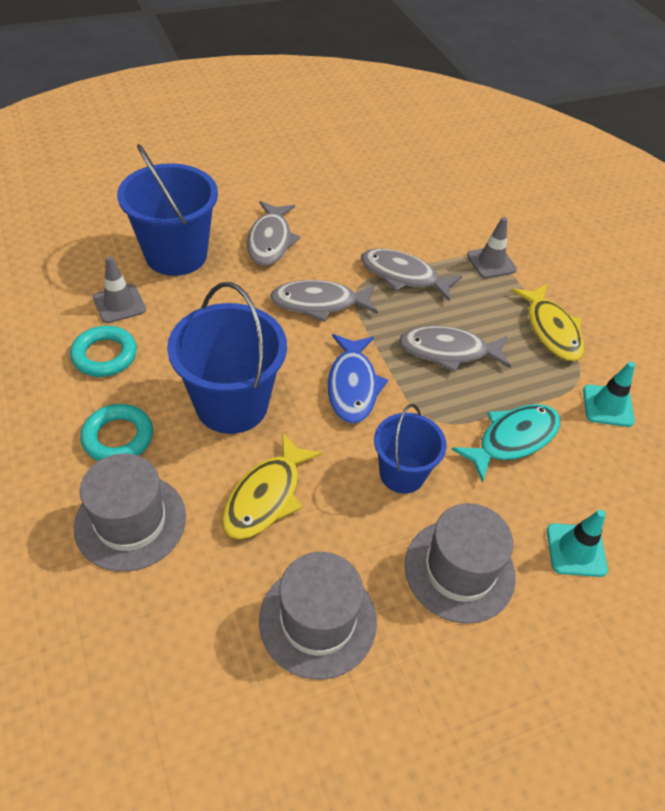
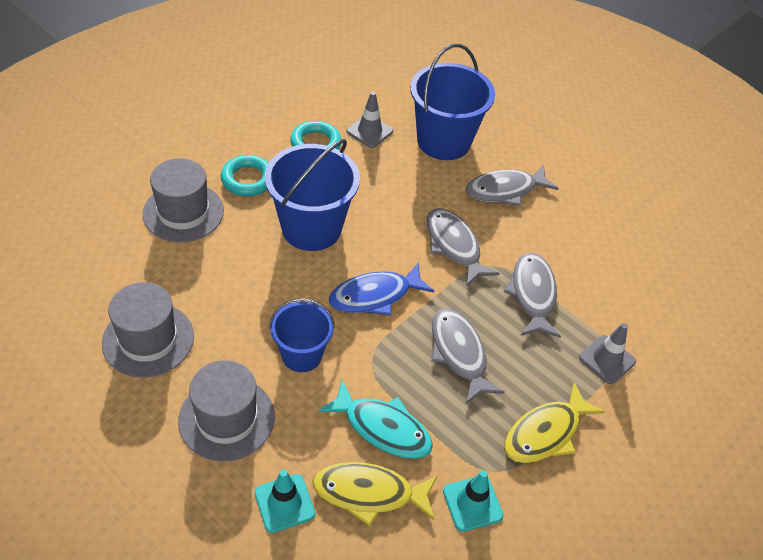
camera: 65 degrees right, 0 degrees up
(266, 496) = (238, 276): yellow fish -> yellow fish (369, 493)

